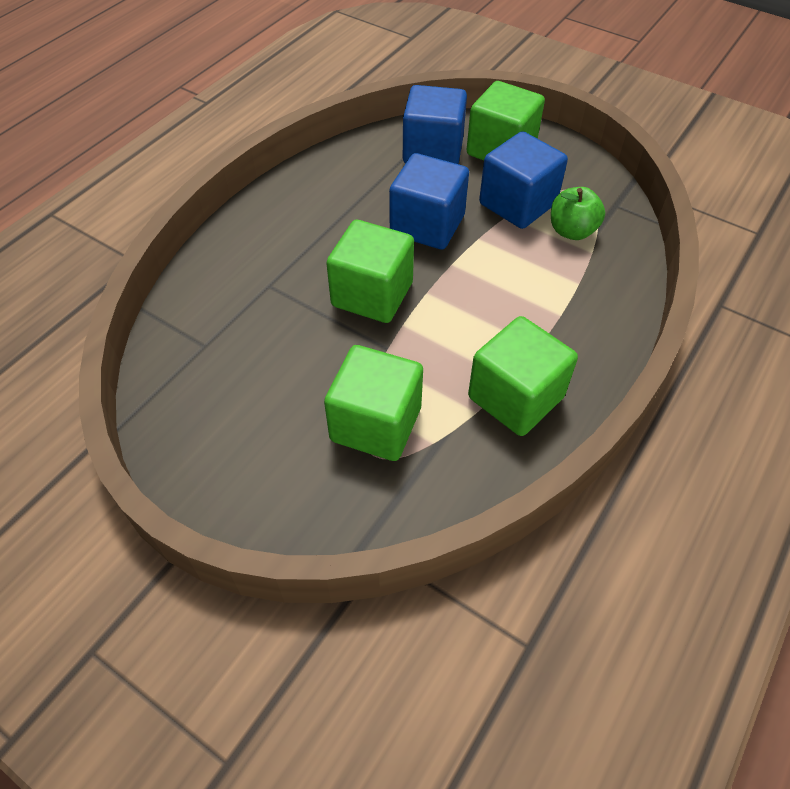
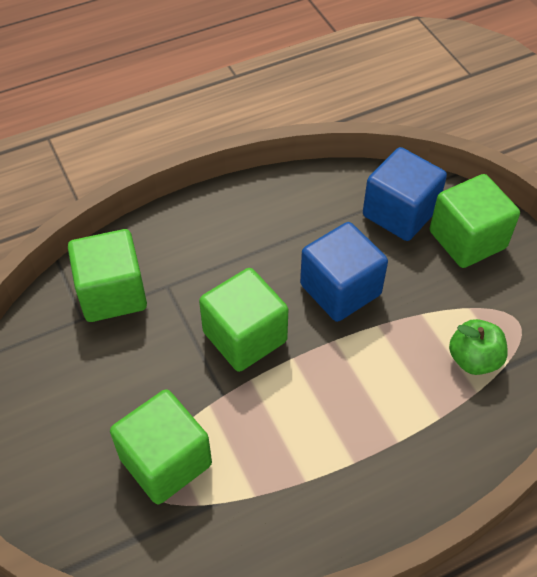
camera: 30 degrees right, 0 degrees up
(515, 397) = (298, 501): green cube -> green cube (112, 293)
(517, 204) = (441, 306): blue cube -> none

